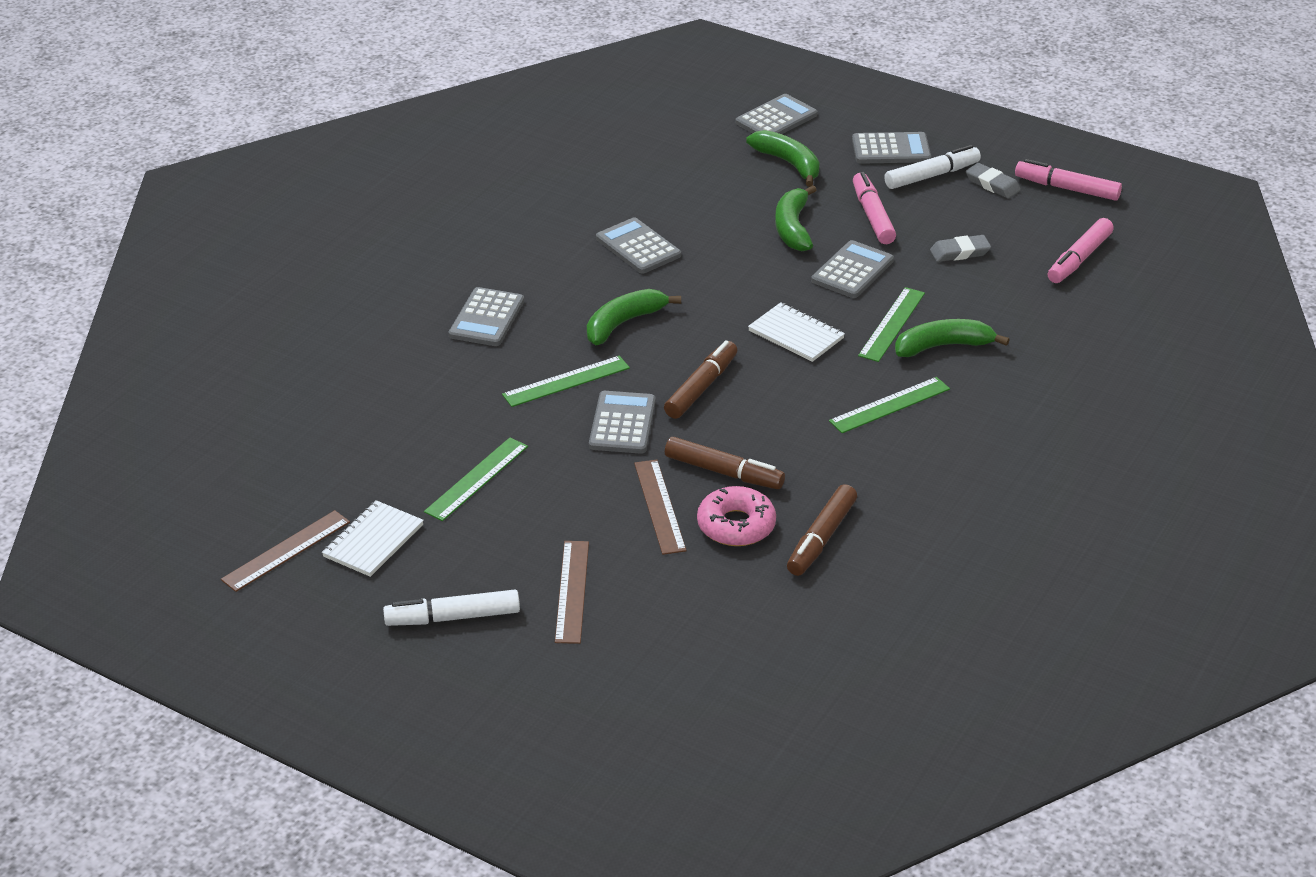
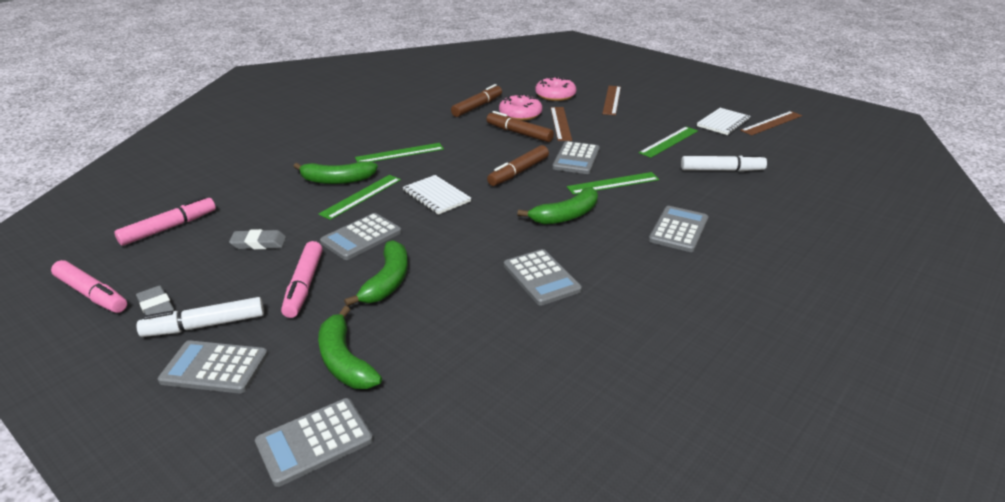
camera: 170 degrees left, 5 degrees down
(452, 617) = (671, 97): white marker -> white marker (722, 170)
(684, 595) = (555, 95): none -> pink donut

